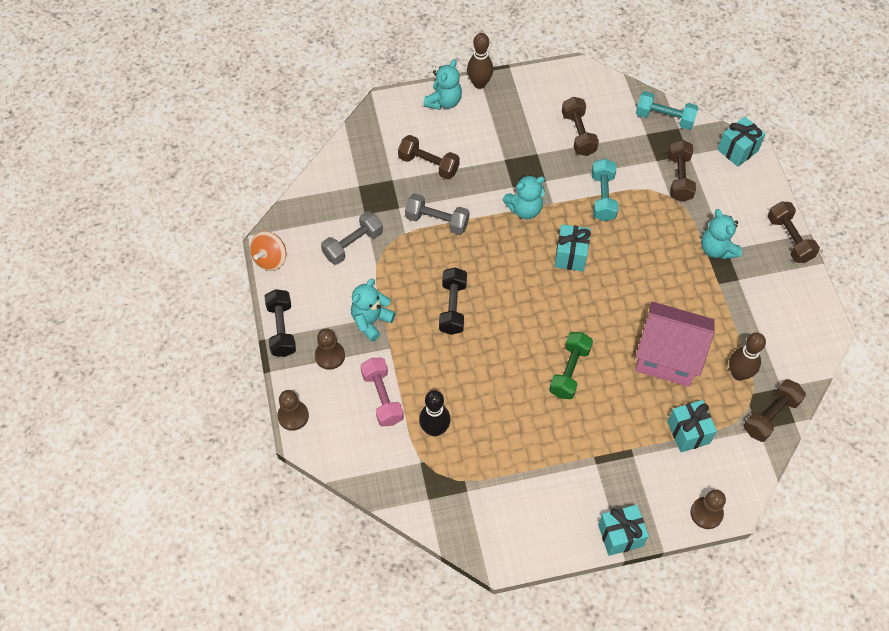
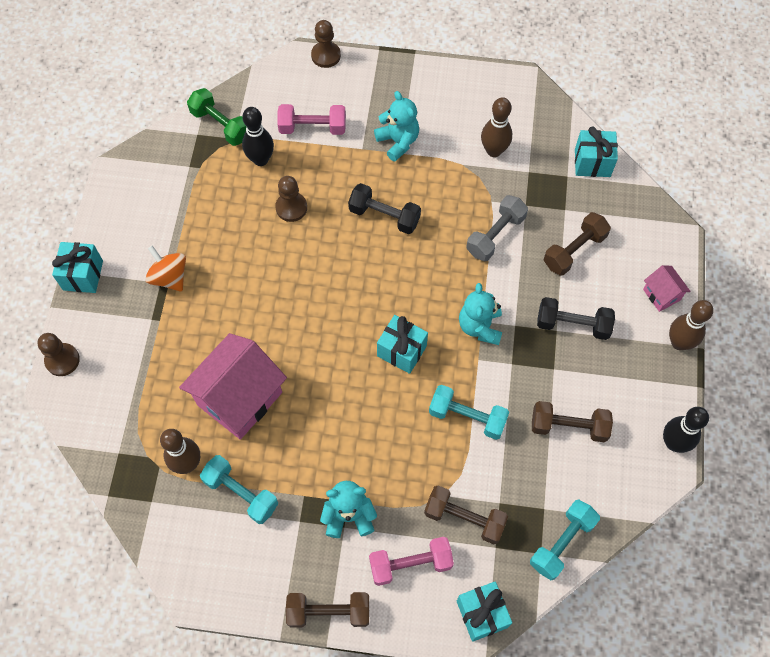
camera: 110 degrees right, 5 degrees up
(270, 259) = (502, 78): orange spinning top -> orange spinning top (169, 277)
(282, 329) = (419, 68): black dumbbell -> black dumbbell (572, 324)
(330, 356) = (374, 98): brown pawn -> brown pawn (291, 208)
(353, 244) = (494, 151): grey dumbbell -> brown bowling pin
(443, 101) = (661, 295): turquoise teddy bear -> pink house
(559, 72) = (673, 443): none -> black bowling pin
(569, 371) = (266, 296): green dumbbell -> green dumbbell (221, 125)
(688, 432) = (149, 381): turquoise gift -> turquoise gift (592, 163)
(728, 200) = (410, 564): none -> pink dumbbell
(740, 326) = (241, 493): none -> turquoise dumbbell
(771, 416) = (126, 473): brown dumbbell -> none

